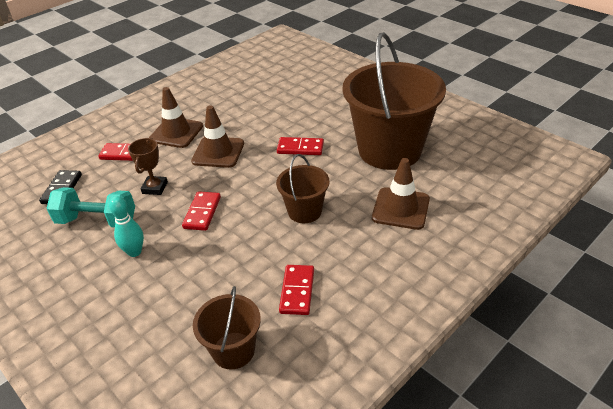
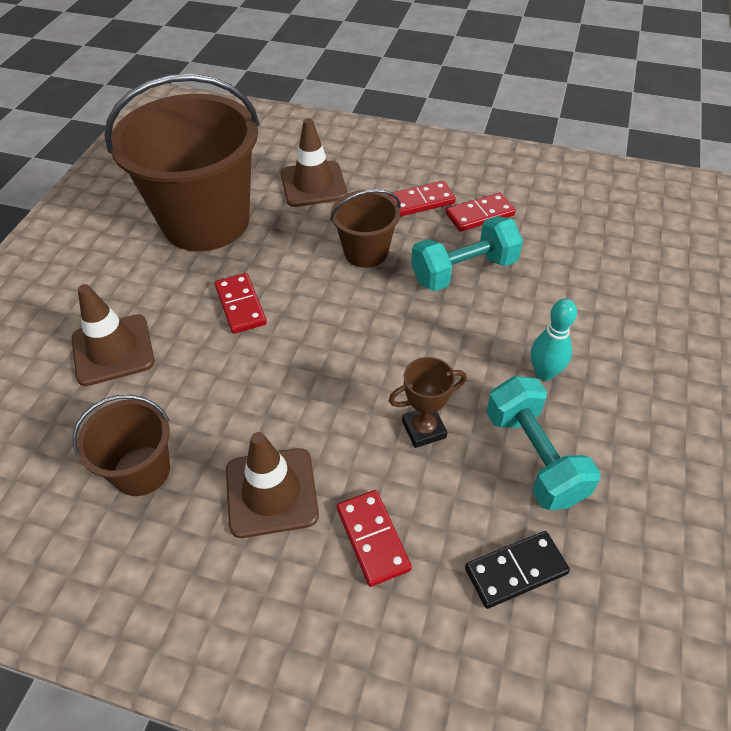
camera: 120 degrees left, 10 degrees up
(202, 212) = (433, 344): red domino -> red domino (421, 201)
(218, 152) = (297, 397): brown traffic cone -> brown traffic cone (113, 350)
(233, 350) = (576, 227): brown bucket -> brown bucket (141, 471)
(246, 253) = (463, 271): none -> turquoise dumbbell

